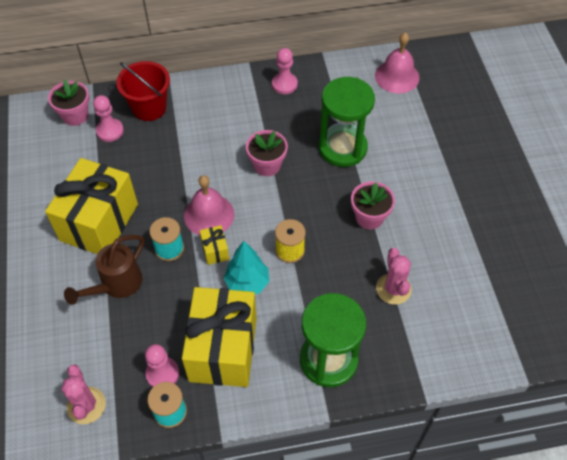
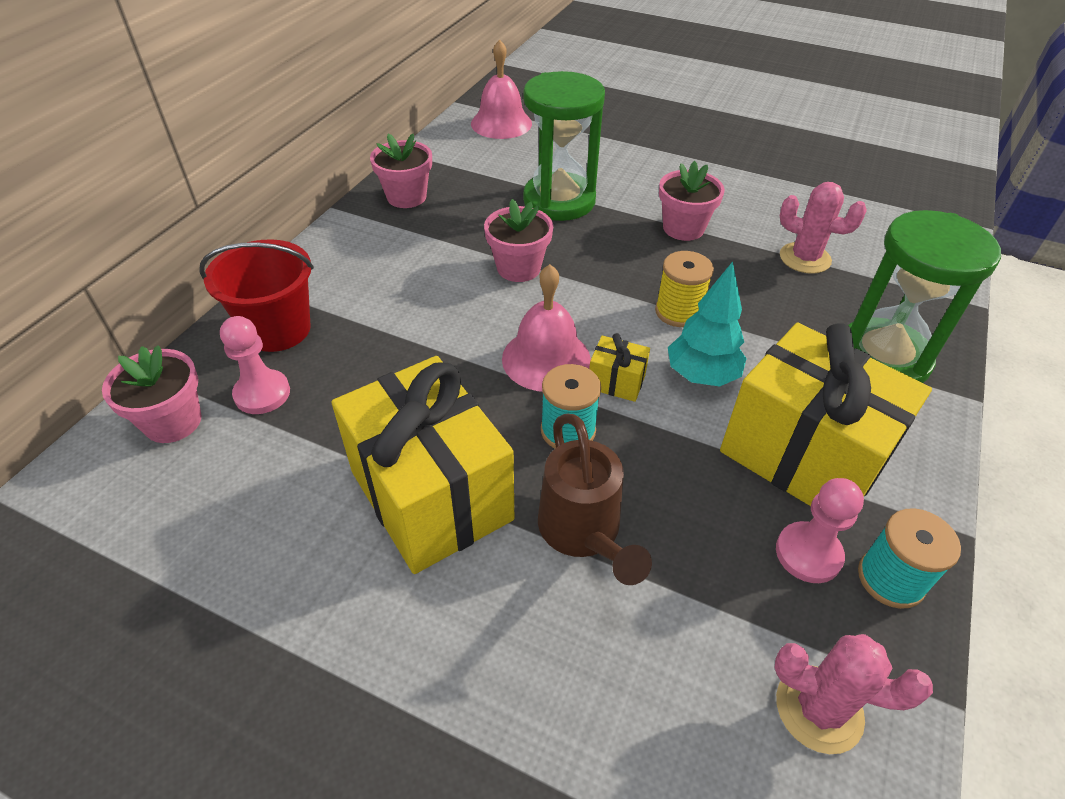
camera: 55 degrees left, 10 degrees down
(284, 84) = (406, 197): pink pawn -> pink flower pot

